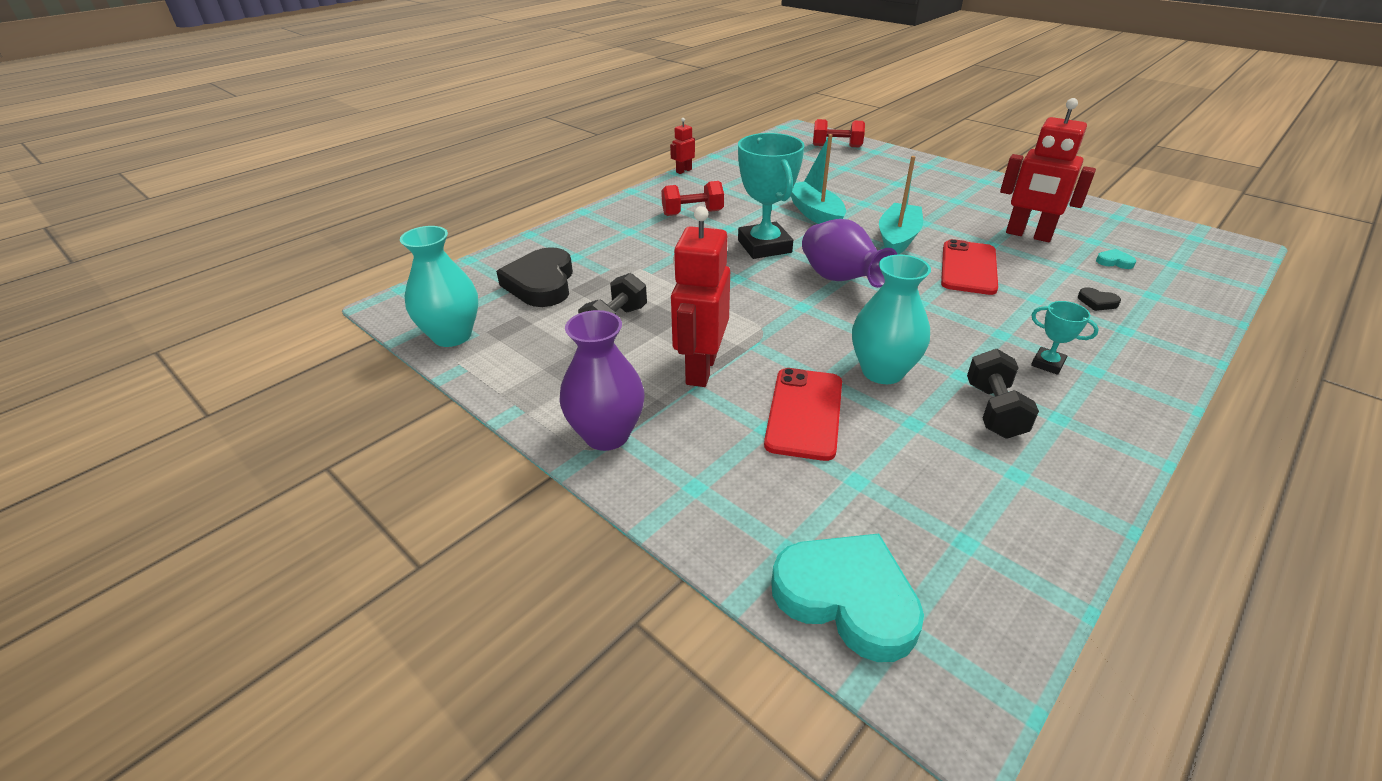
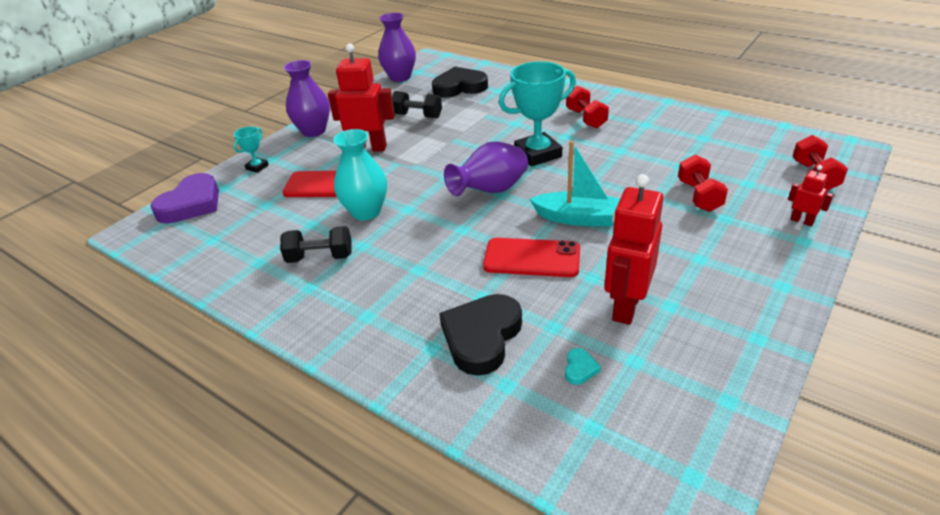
camera: 85 degrees right, 0 degrees up
(452, 336) = (400, 77): turquoise vase -> purple vase
(683, 171) = (673, 103): red robot -> red robot (802, 221)
(815, 214) = (614, 173): turquoise boat -> none
(847, 598) = (191, 204): turquoise heart -> purple heart
(862, 186) = (699, 196): none -> red dumbbell
(1047, 364) = (375, 289): turquoise trophy -> turquoise trophy (257, 167)
(1097, 302) = (481, 337): black heart -> black heart, size x2.48

